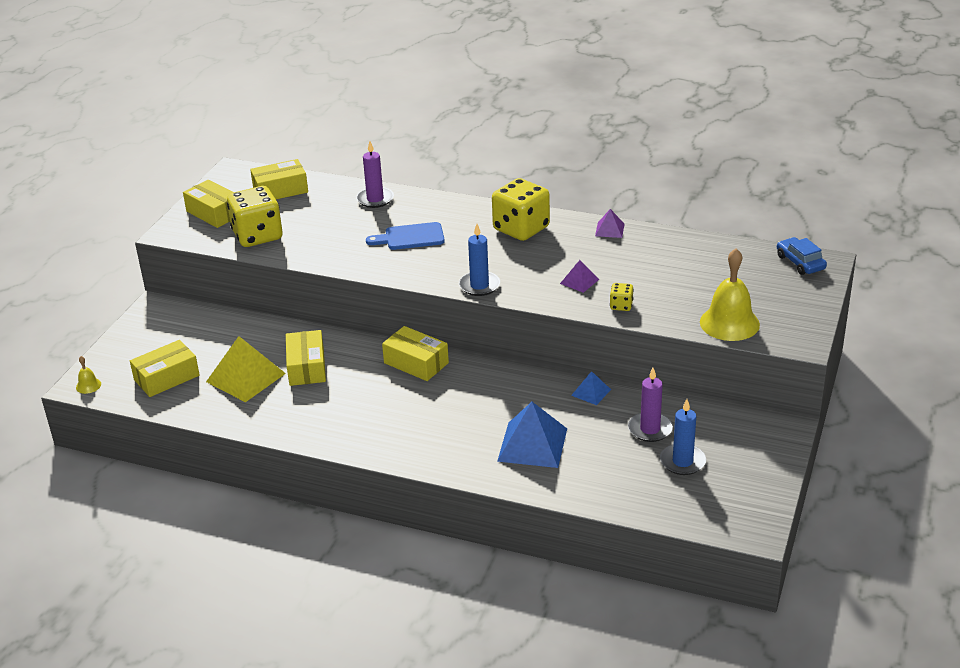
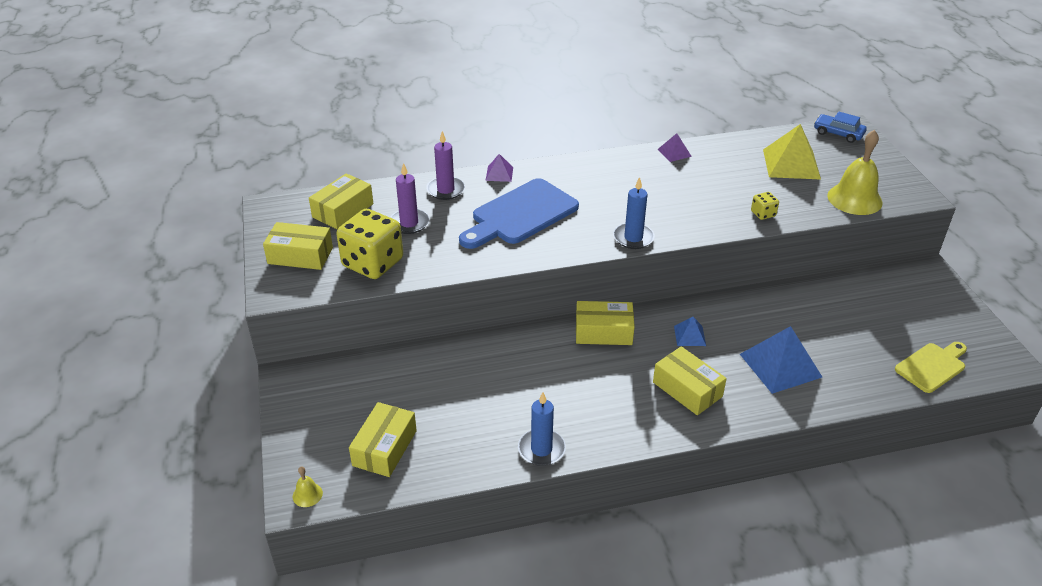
camera: 35 degrees left, 5 degrees up
(245, 377) = (465, 412): yellow pyramid -> yellow pyramid (791, 164)
(307, 367) = (512, 377): yellow box -> yellow box (687, 389)
(410, 237) = (520, 214): blue cutting board -> blue cutting board, size x1.66
(521, 229) = (604, 175): yellow dice -> none
(579, 281) = (706, 205): purple pyramid -> purple pyramid (499, 174)
(591, 392) = (769, 299): blue pyramid -> blue pyramid (690, 336)
(650, 429) = (846, 312): purple candle -> purple candle (409, 223)
(672, 501) = (932, 366): none -> yellow cutting board
(682, 461) = (899, 329): blue candle -> blue candle (541, 449)

